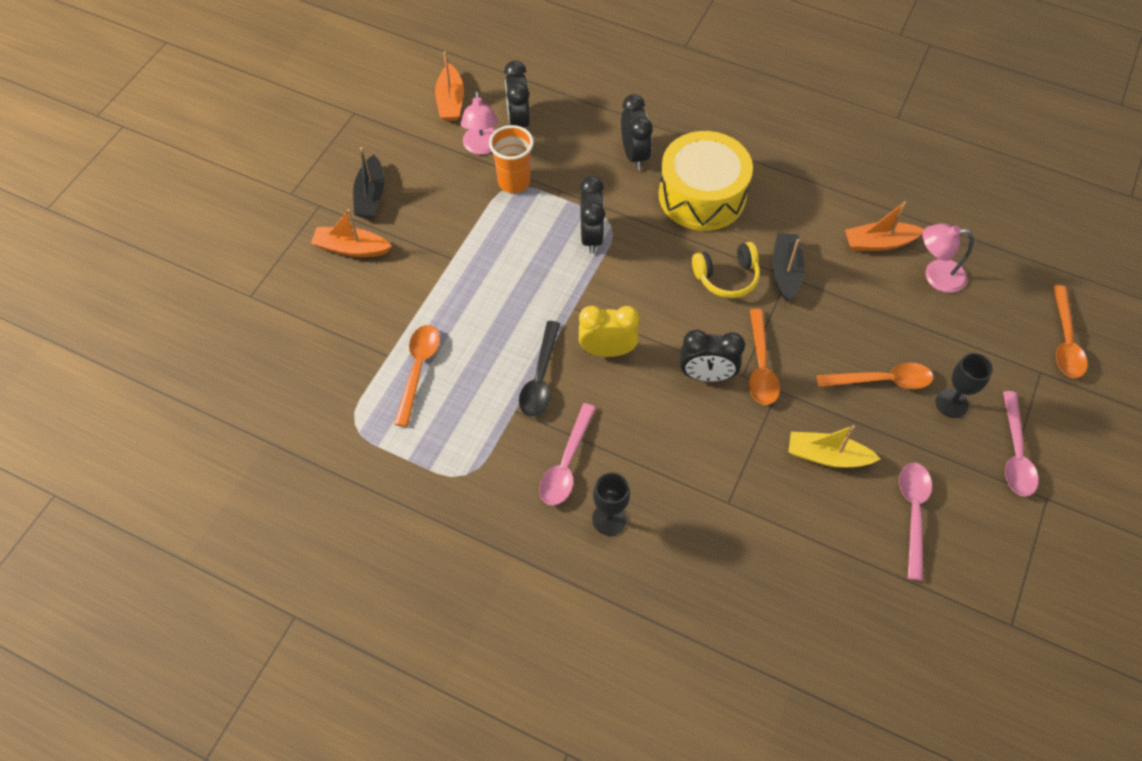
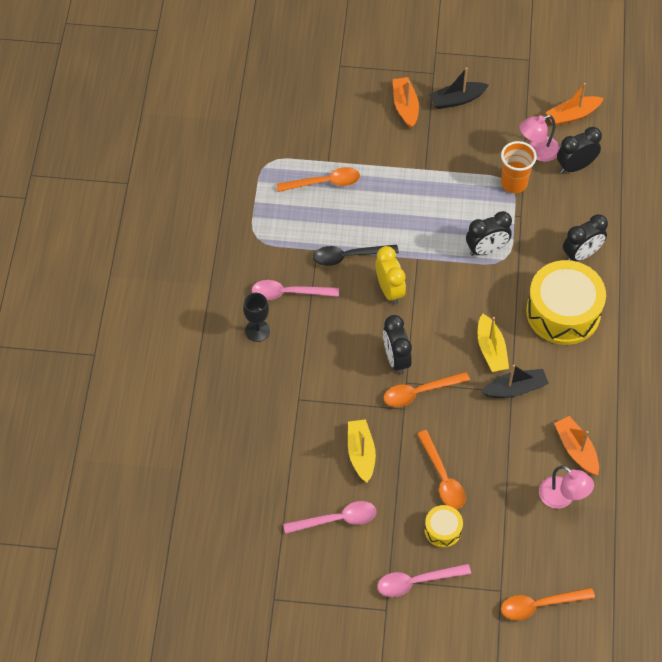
camera: 70 degrees right, 0 degrees up
(727, 277) = (491, 349): yellow headphones -> yellow boat
(936, 275) = (562, 498): pink lamp -> pink lamp turned 150 degrees clockwise
(951, 403) = (443, 530): black goblet -> yellow drum

